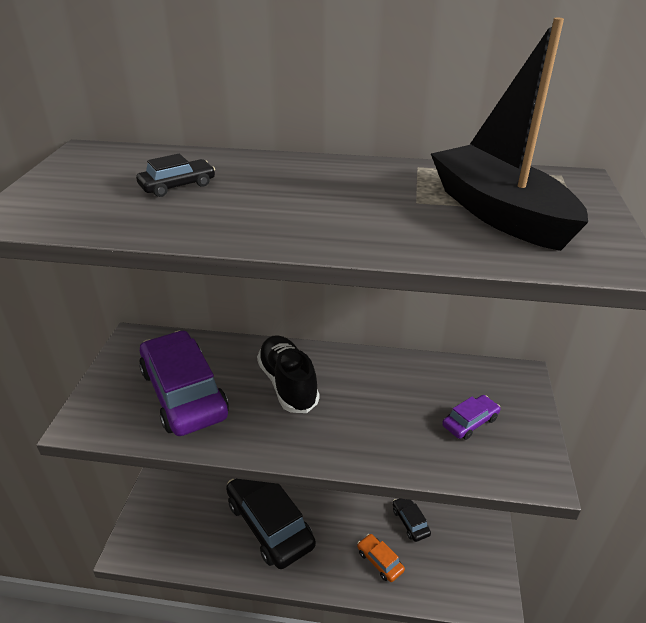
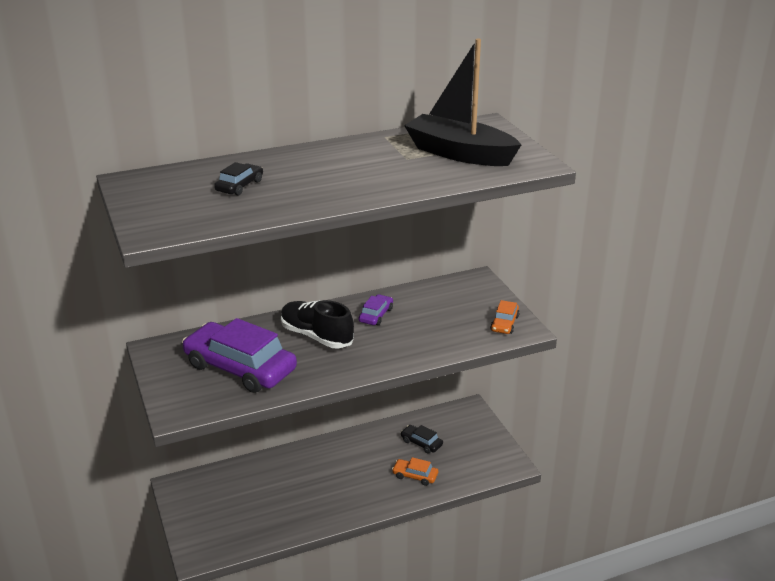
camera: 30 degrees left, 5 degrees down
(269, 524) = (309, 488): black car -> none
(470, 422) = (462, 316): purple car -> purple car (376, 315)
(518, 455) = (504, 323): none -> orange car

